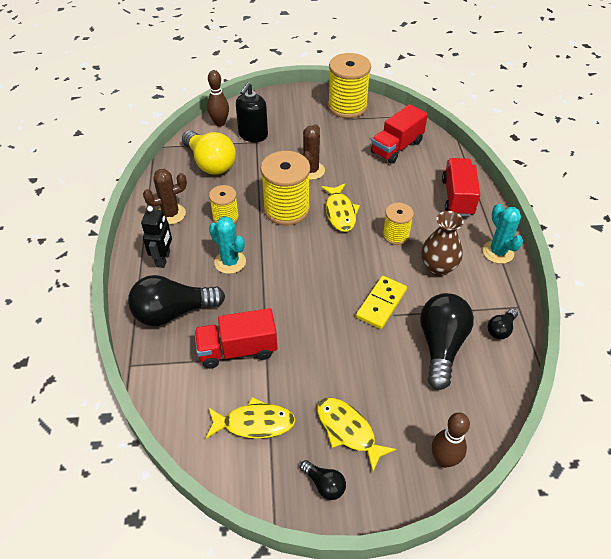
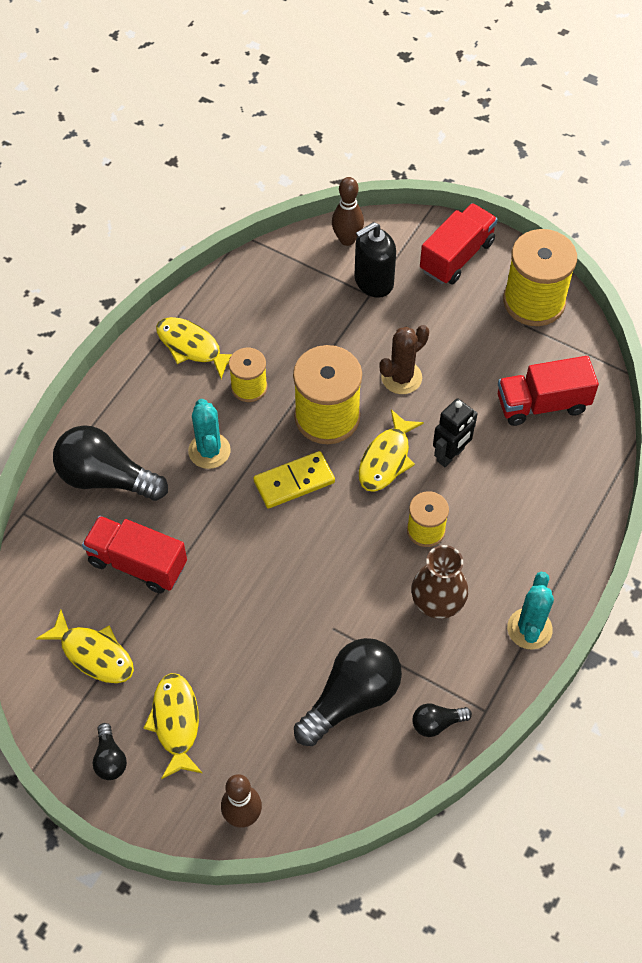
camera: 35 degrees right, 10 degrees up
(163, 259) = (142, 404): black robot -> black robot (450, 455)
(171, 214) = (192, 347): brown cactus -> yellow fish
(210, 163) = (289, 297): yellow light bulb -> none
(381, 304) = (331, 607): yellow domino -> yellow domino (294, 482)
(457, 197) = (552, 524): red truck -> red truck (457, 256)

